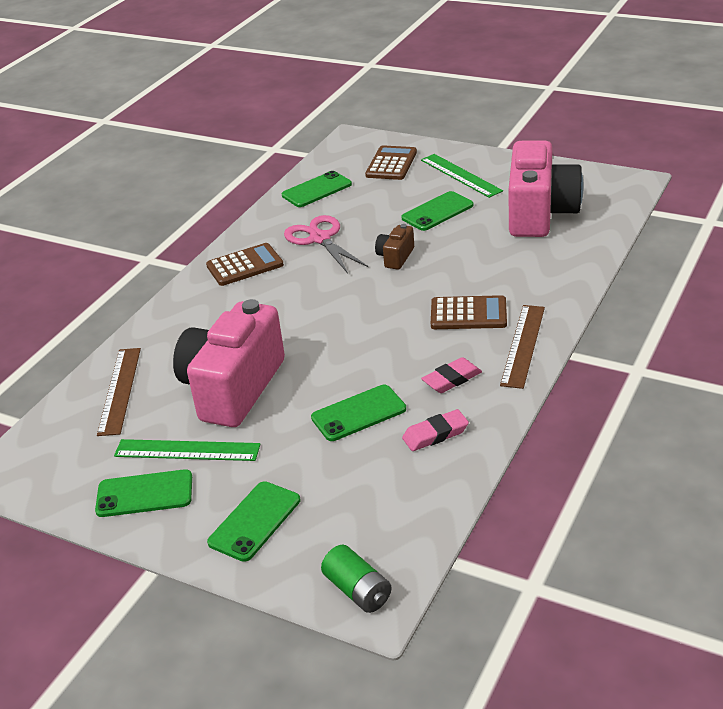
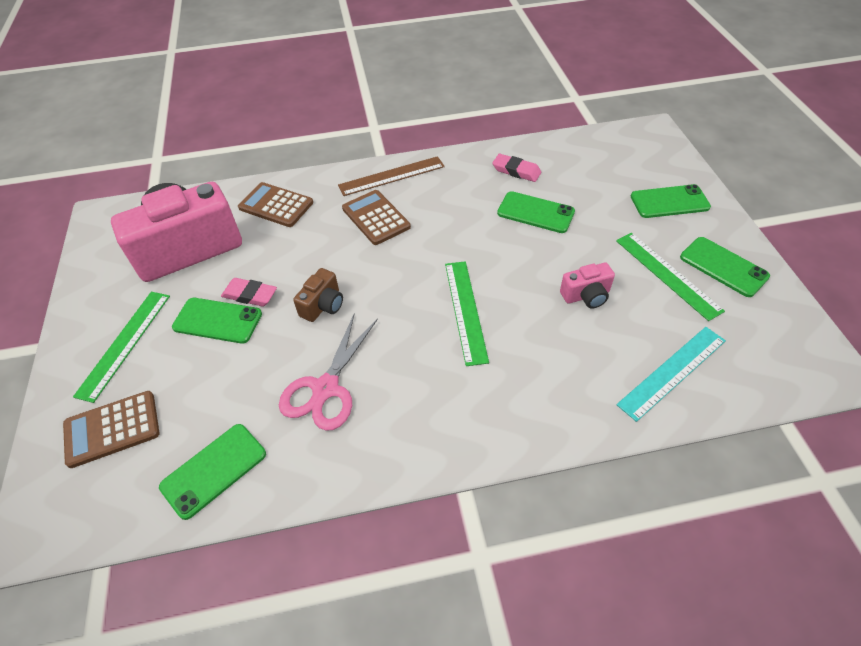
camera: 130 degrees left, 15 degrees up
(120, 390) = (672, 372): brown ruler -> turquoise ruler
(233, 388) = (586, 295): pink camera -> pink camera, size x0.43
(245, 265) = (421, 423): brown calculator -> brown calculator (276, 205)
(303, 319) = (465, 310): none -> green ruler
(317, 190) = (214, 470): green phone -> green phone turned 60 degrees counterclockwise
(358, 590) = (653, 140): green battery -> none
(395, 257) = (323, 305): brown camera -> brown camera turned 45 degrees counterclockwise
(452, 379) = (458, 189): pink eraser -> pink eraser (250, 295)

